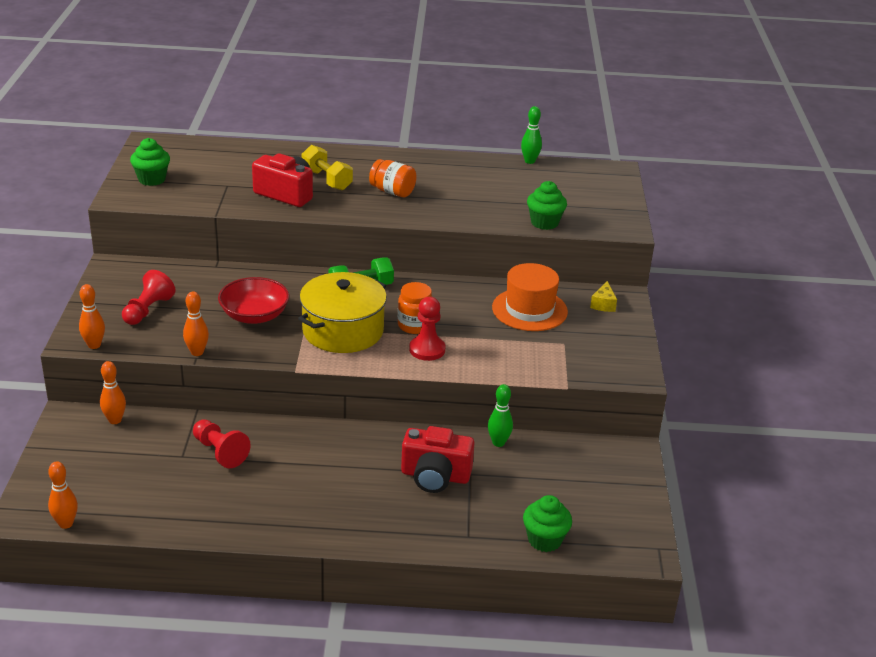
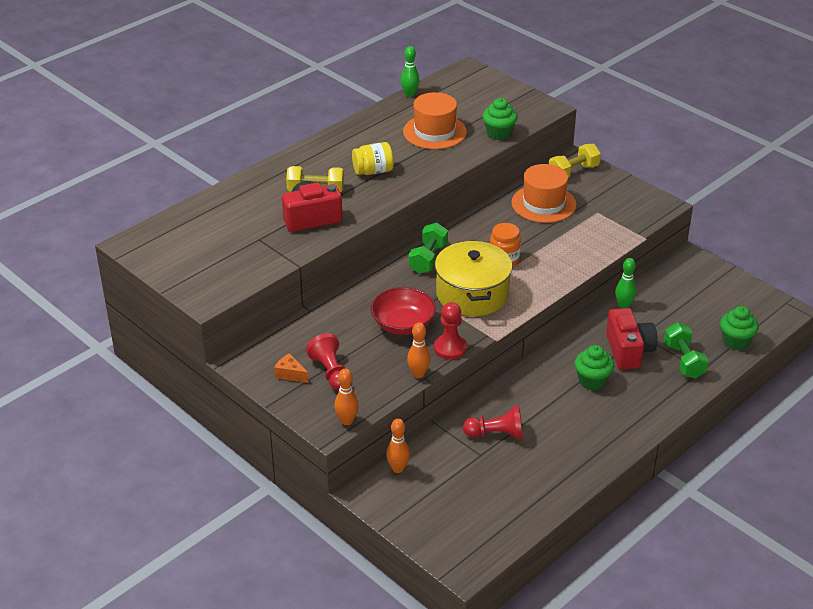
camera: 45 degrees left, 5 degrees up
(66, 523) = (497, 549): orange bowling pin -> none
(123, 294) = (290, 374): none -> orange cheese
(152, 179) = (197, 270): green cupcake -> green cupcake (592, 381)
(392, 191) = (373, 171): orange jar -> yellow jar
(427, 350) = (539, 270): red pawn -> red pawn (450, 348)
(435, 476) = (628, 351): red camera -> red camera turned 60 degrees counterclockwise
(467, 518) = (684, 361): none -> green dumbbell
(495, 194) = (434, 132): none -> orange hat
(603, 304) = (573, 172): yellow cheese -> yellow dumbbell

